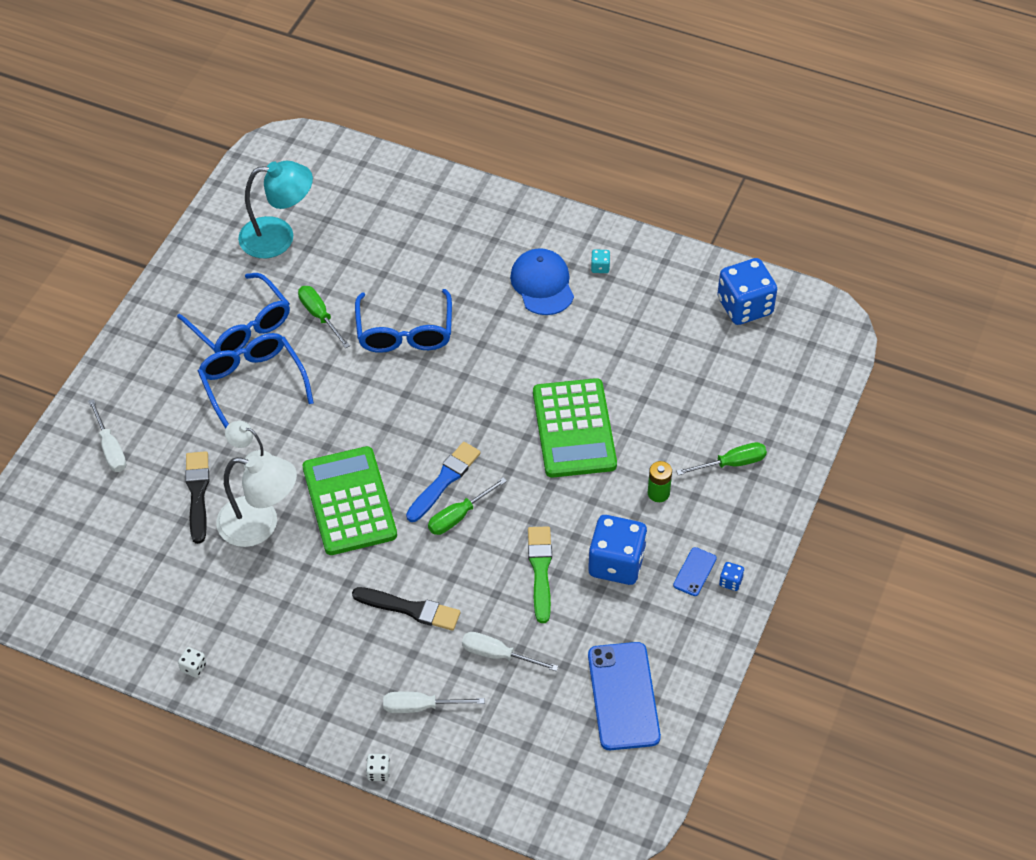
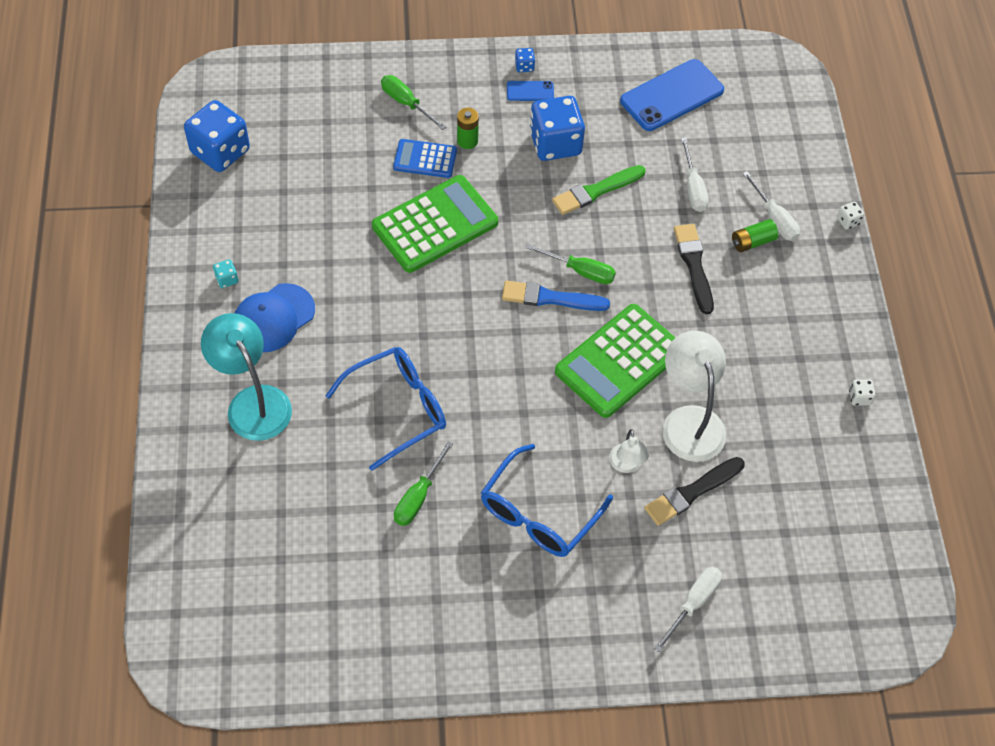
camera: 120 degrees left, 5 degrees up
(241, 327) = (473, 564): blue glasses -> none
(278, 237) = (330, 594): turquoise lamp -> turquoise lamp (253, 402)
(406, 672) = (752, 242): none -> green battery
(654, 451) = (425, 159): none -> blue calculator

